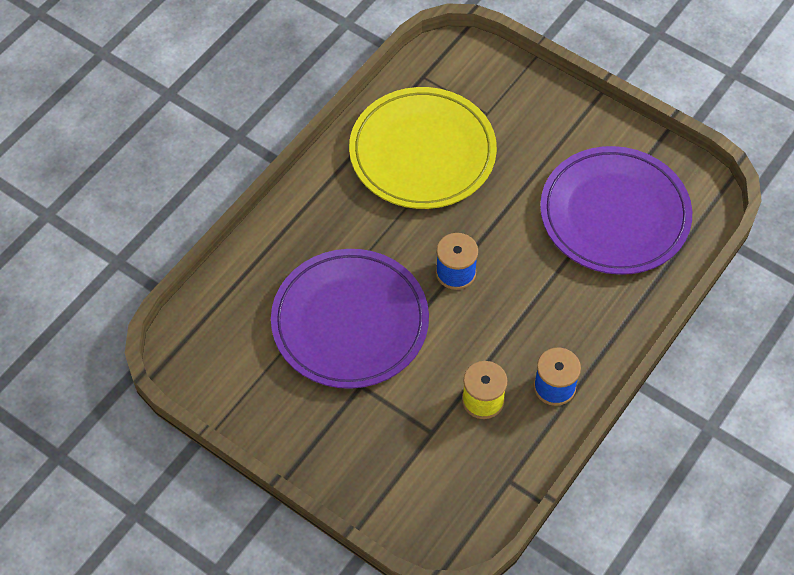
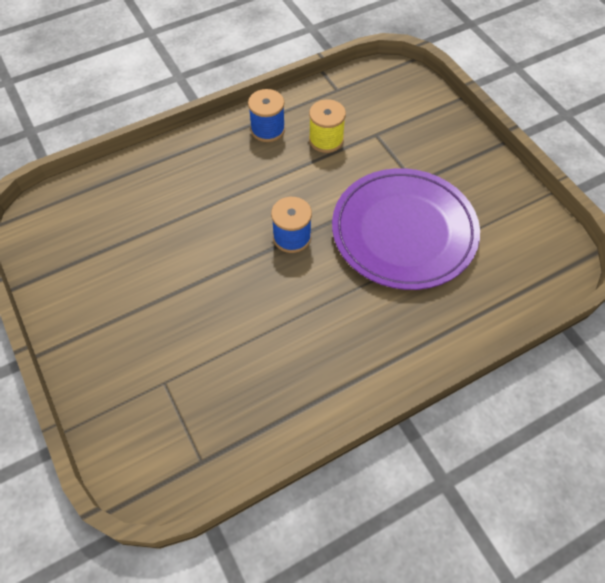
camera: 155 degrees left, 0 degrees up
(422, 152) = (255, 365): yellow plate -> none
(614, 214) = (124, 232): purple plate -> none

